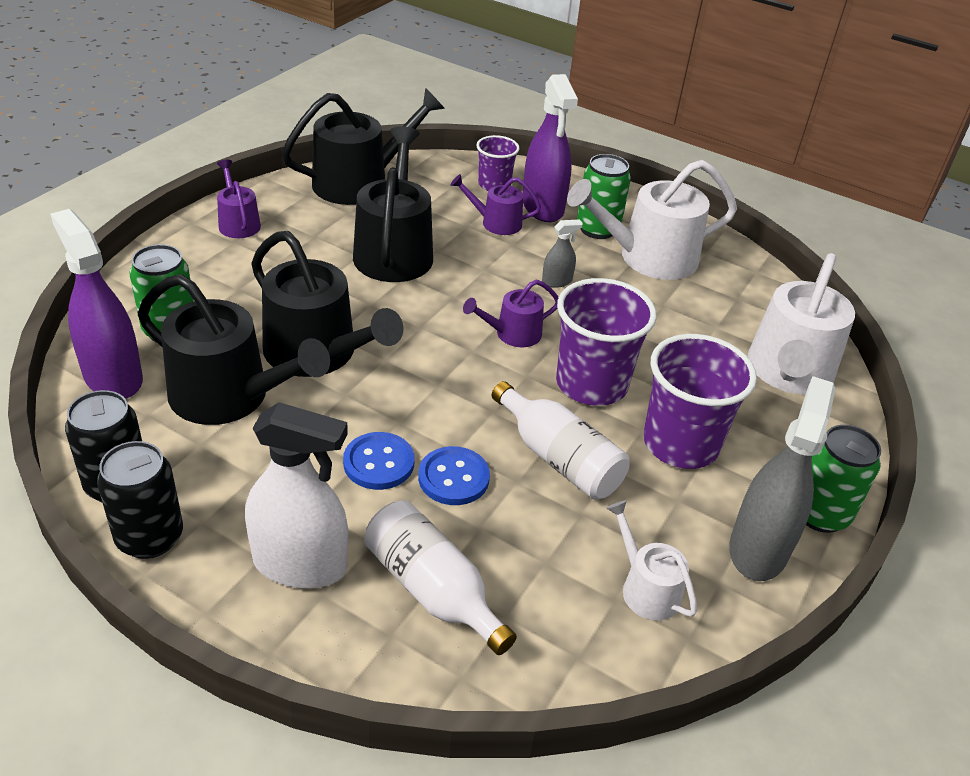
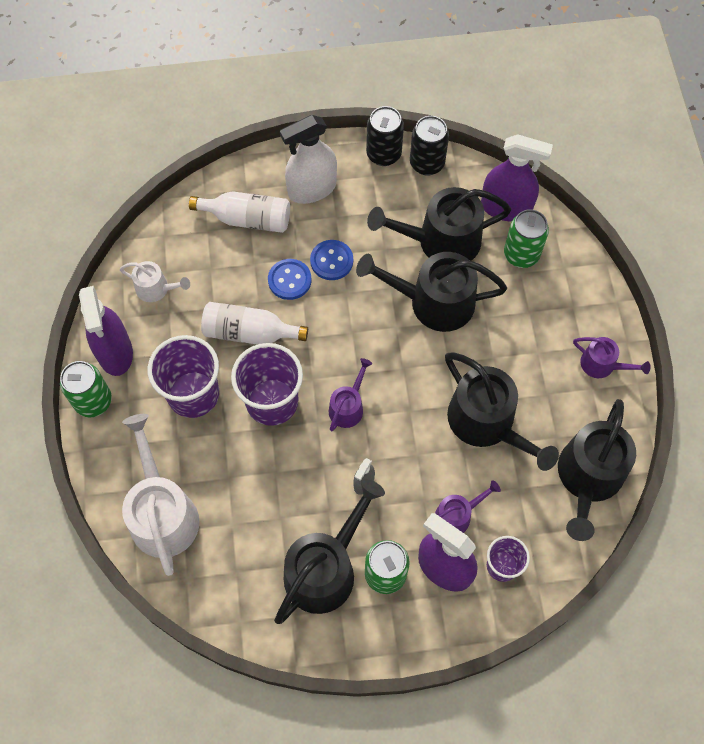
camera: 145 degrees right, 25 degrees up
(649, 257) = (325, 569): white watering can -> black watering can
(758, 549) = (115, 352): grey spray bottle -> purple spray bottle

